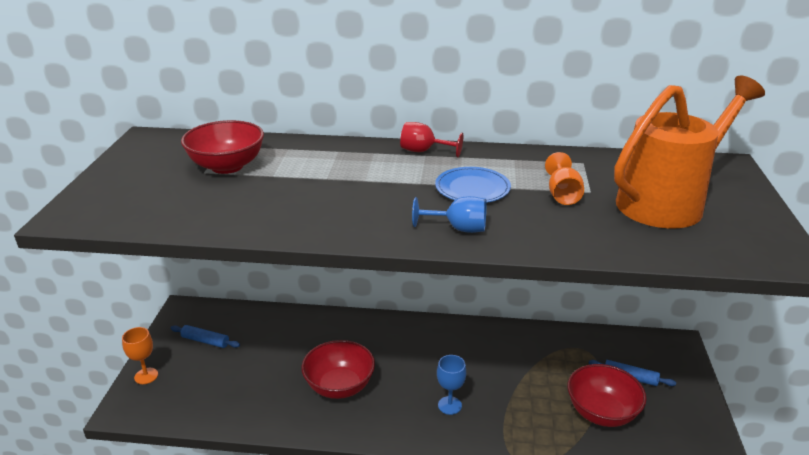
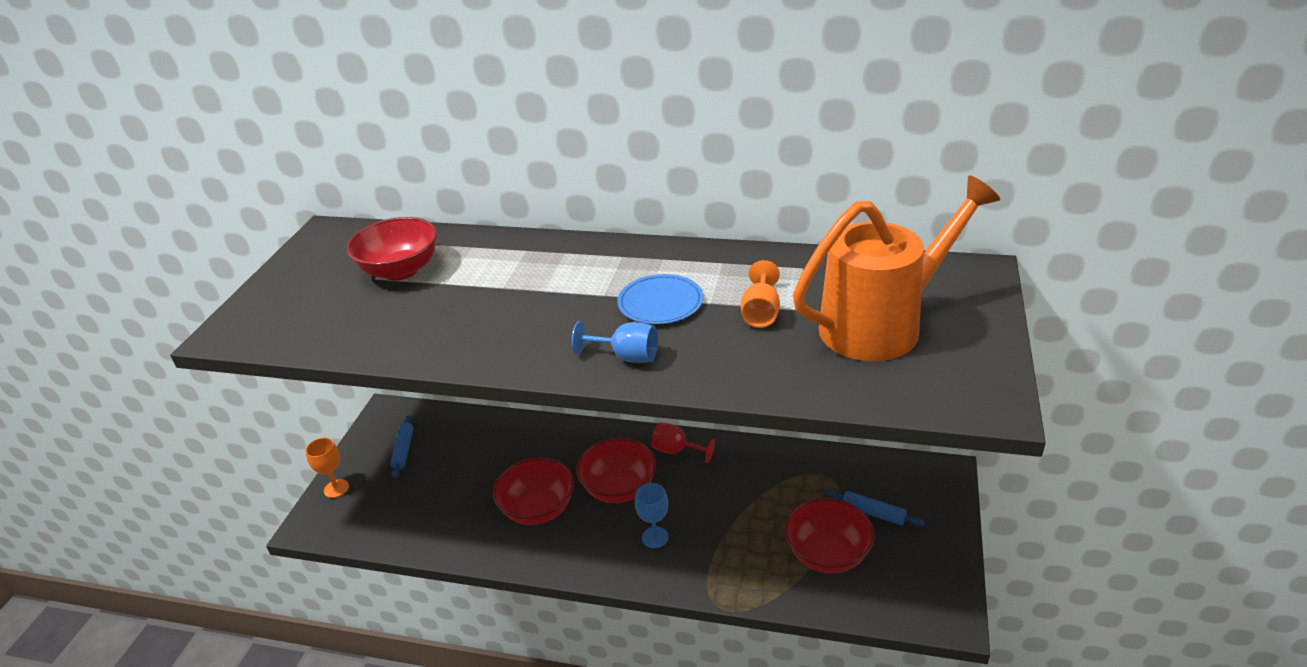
camera: 10 degrees right, 5 degrees up
(205, 341) = (403, 450): blue rolling pin -> blue rolling pin turned 60 degrees clockwise
(408, 366) = (619, 488): none -> red bowl
(423, 151) = (622, 251): red goblet -> red goblet (676, 450)

